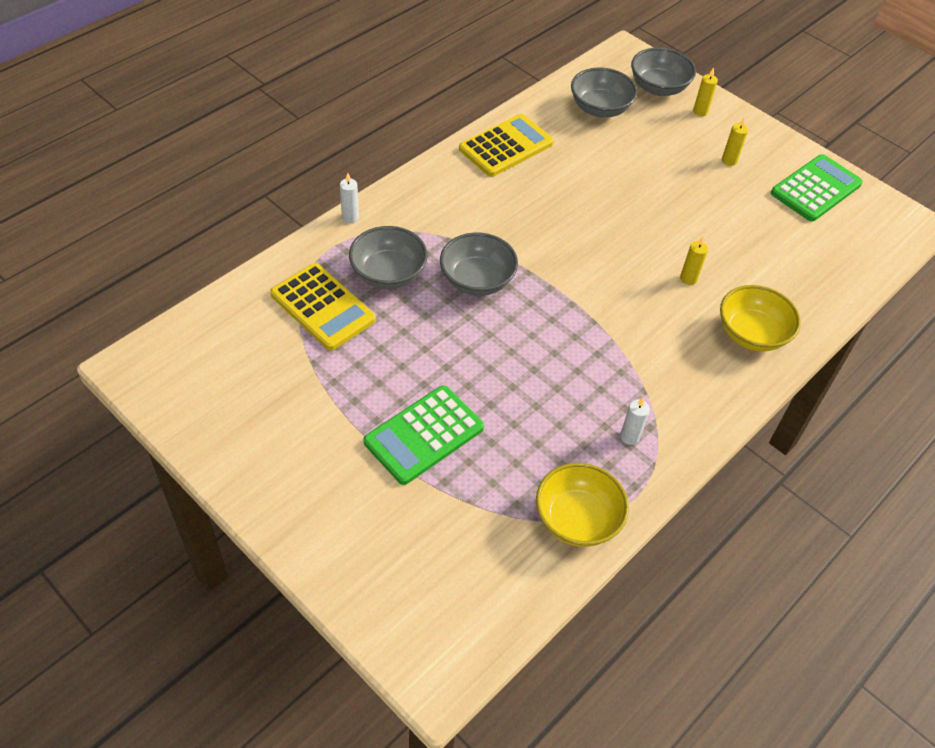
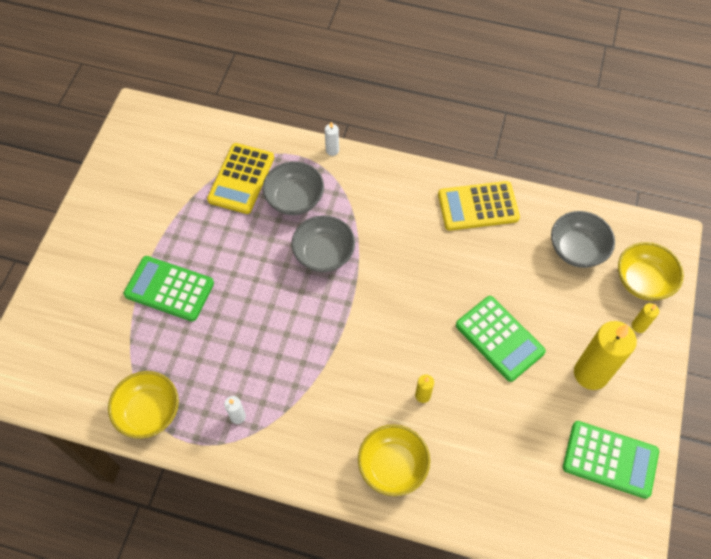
camera: 65 degrees right, 10 degrees up
(506, 146) = (478, 206): yellow calculator -> yellow calculator turned 150 degrees clockwise
(658, 88) = (643, 281): grey bowl -> yellow bowl
(659, 199) = (499, 338): none -> green calculator
(729, 161) = (591, 373): yellow candle -> yellow candle, size x2.28

